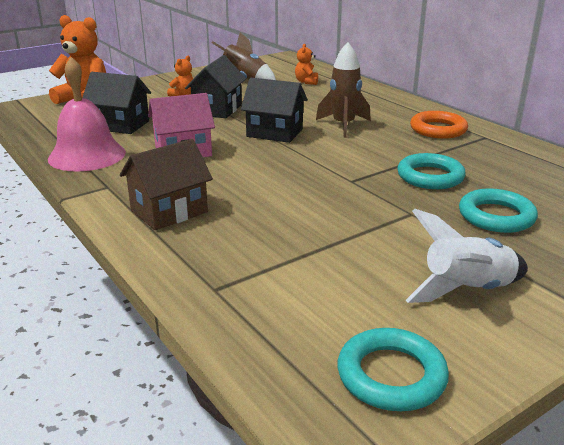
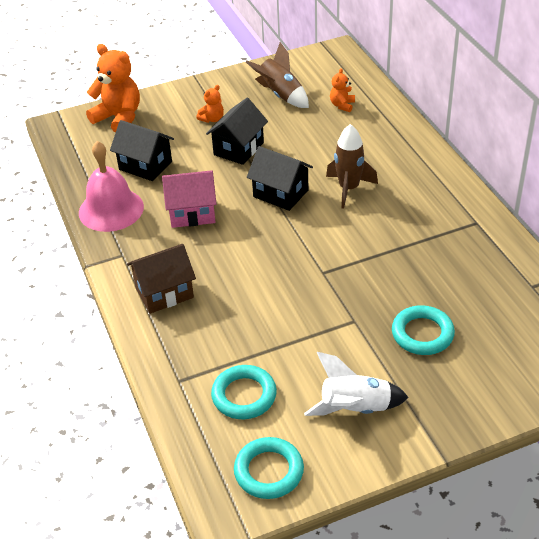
camera: 15 degrees right, 15 degrees up
(430, 177) = (393, 275): turquoise ring -> turquoise ring (244, 395)
(438, 129) = (437, 205): orange ring -> none

